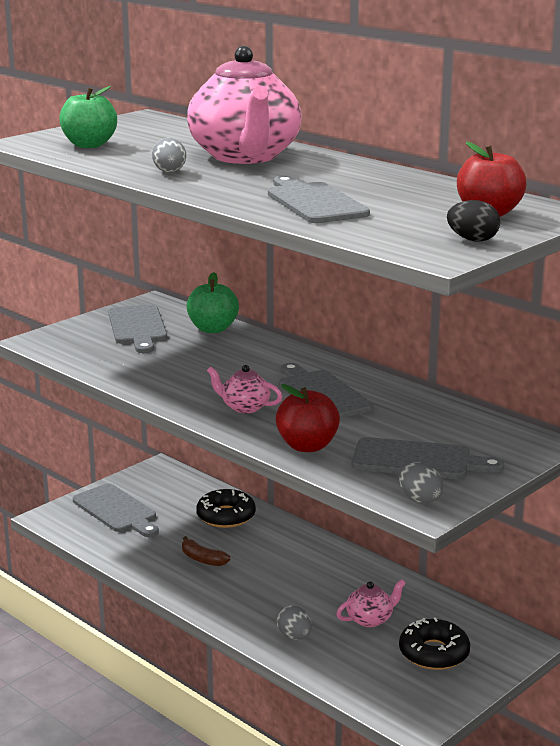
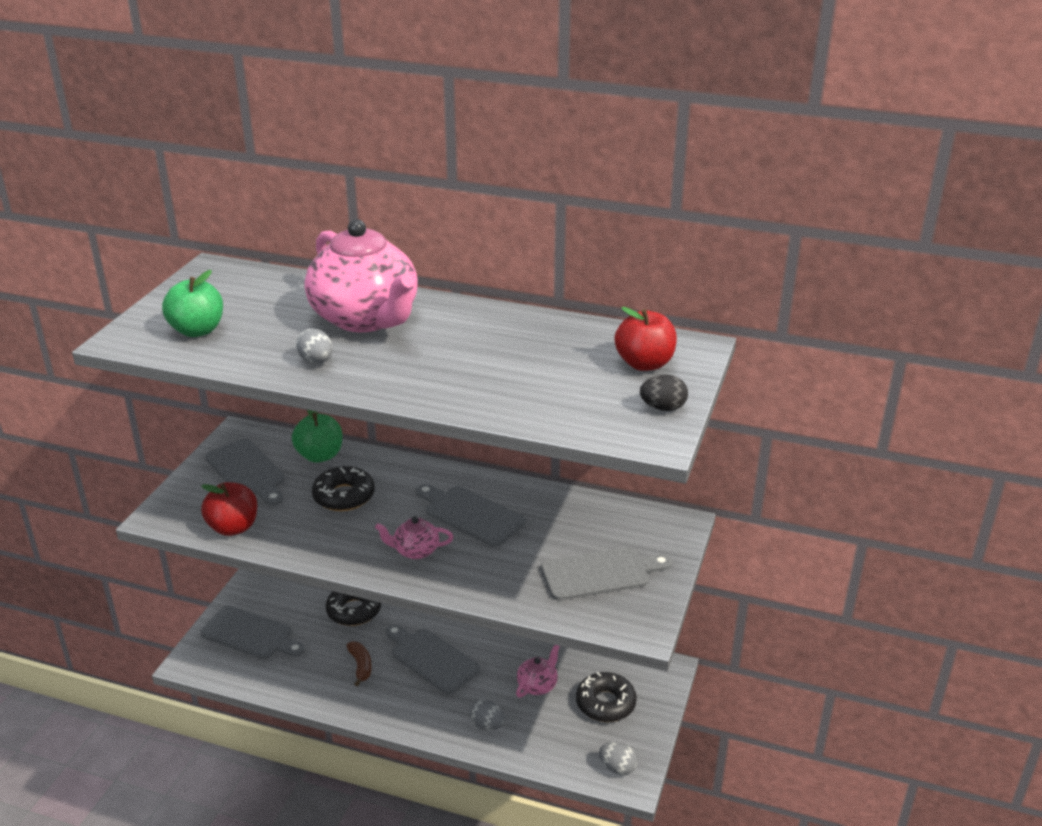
camera: 25 degrees left, 10 degrees up
(202, 559) = (361, 666): brown banana -> brown banana turned 120 degrees counterclockwise
(210, 359) = (344, 496): none -> black donut
(307, 446) = (500, 584): red apple -> red apple (233, 527)
(314, 202) = (488, 381): grey cutting board -> grey cutting board (432, 659)
(419, 499) = (629, 619): grey egg -> grey egg (617, 768)

